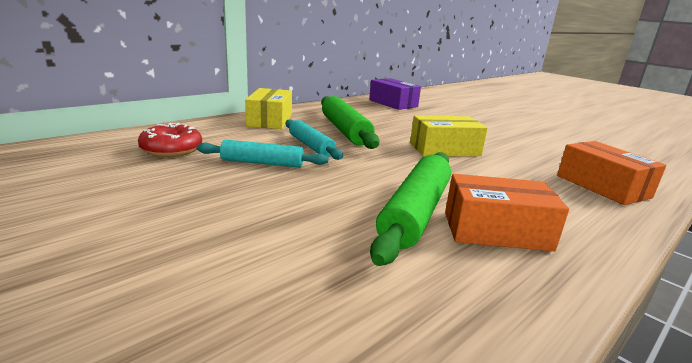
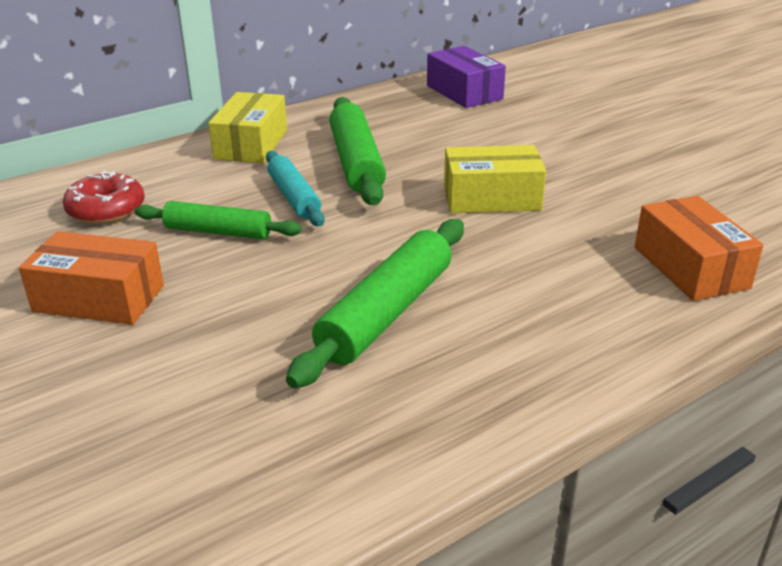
camera: 10 degrees right, 10 degrees up
(262, 163) = (218, 232): turquoise rolling pin -> green rolling pin
(496, 231) = (476, 341): orange box -> orange box (99, 299)

